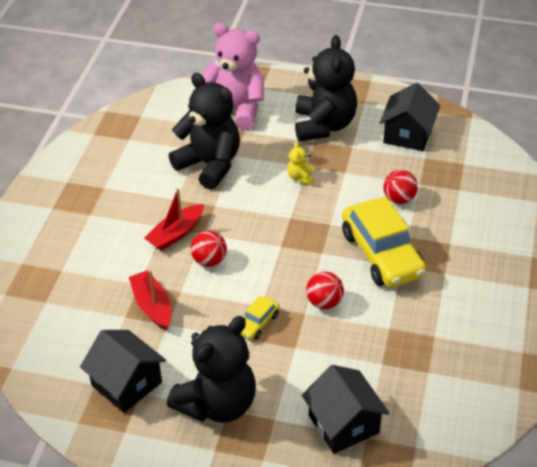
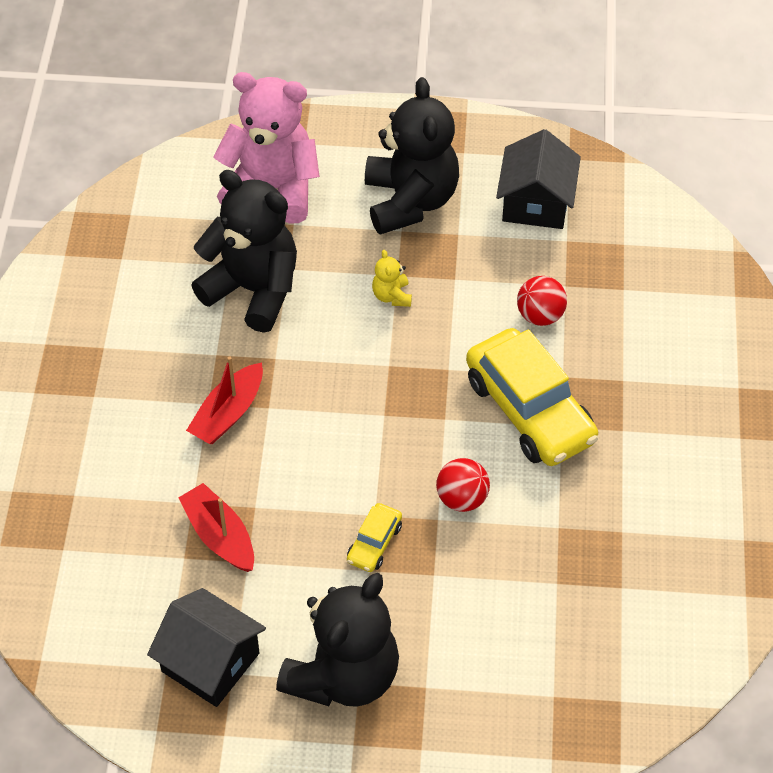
camera: 10 degrees left, 10 degrees up
(209, 261) = (286, 452): red ball -> none
(343, 424) = (520, 681): black house -> none

